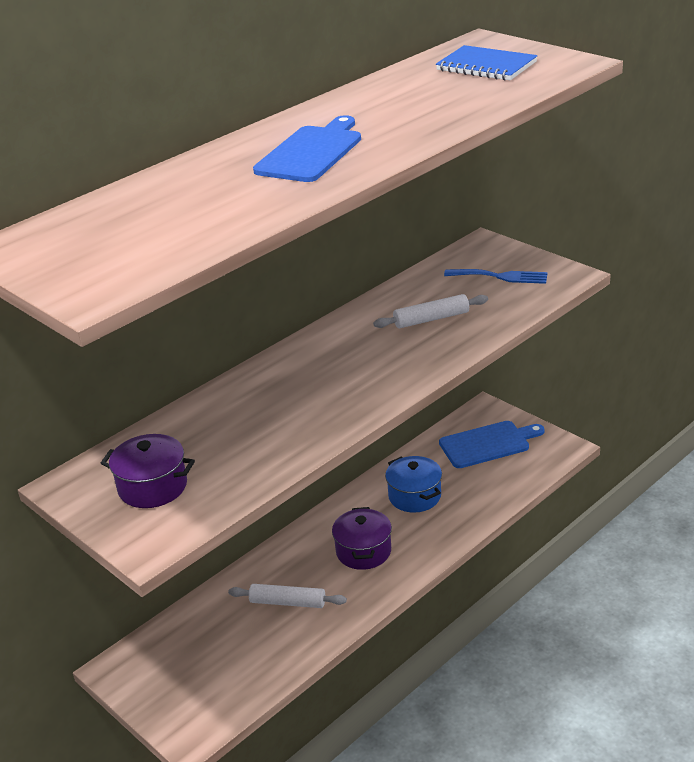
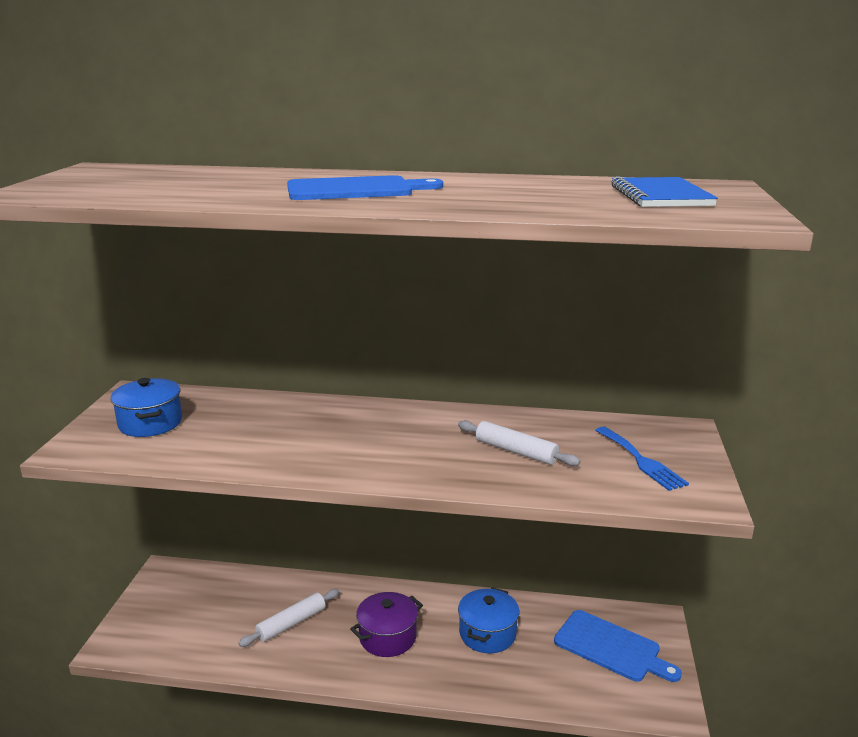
camera: 50 degrees right, 10 degrees down
(152, 487) = (150, 423): purple pot -> blue pot
(288, 602) = (291, 623): white rolling pin -> white rolling pin turned 75 degrees clockwise

